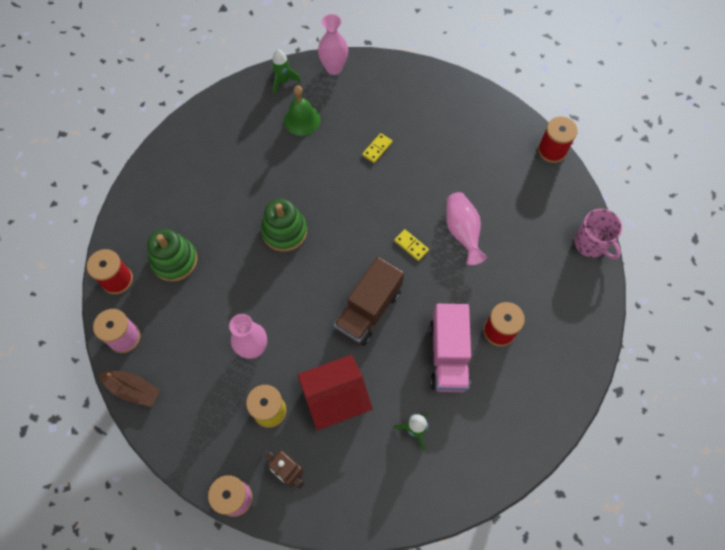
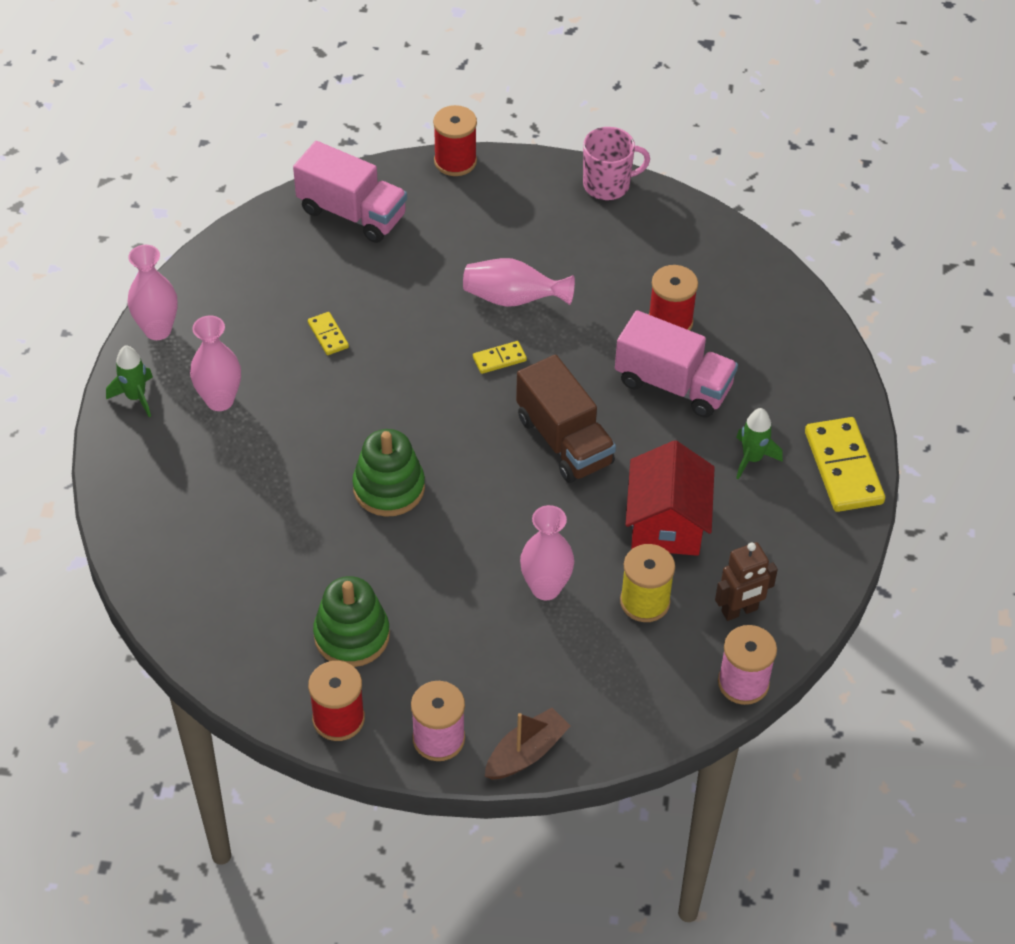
camera: 65 degrees left, 15 degrees down
(302, 120) = (220, 400): green bell -> pink vase
(439, 494) = (843, 467): none -> yellow domino
(475, 117) = (352, 213): none -> pink truck

